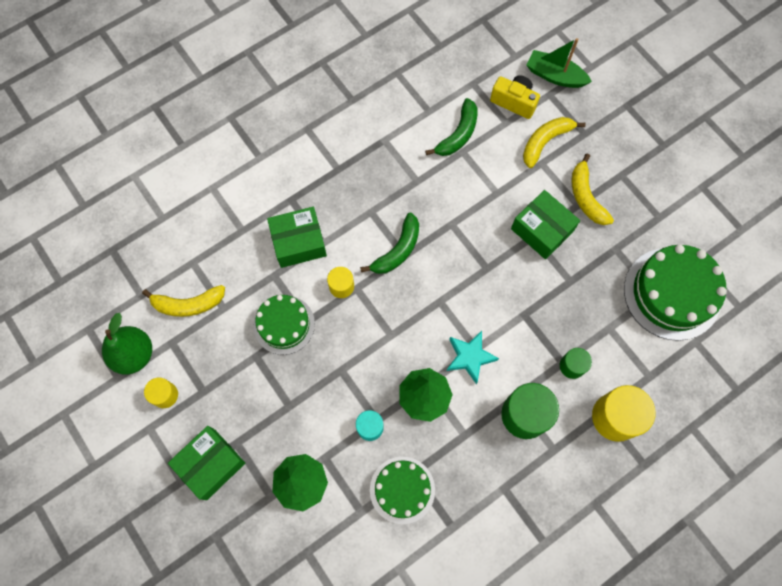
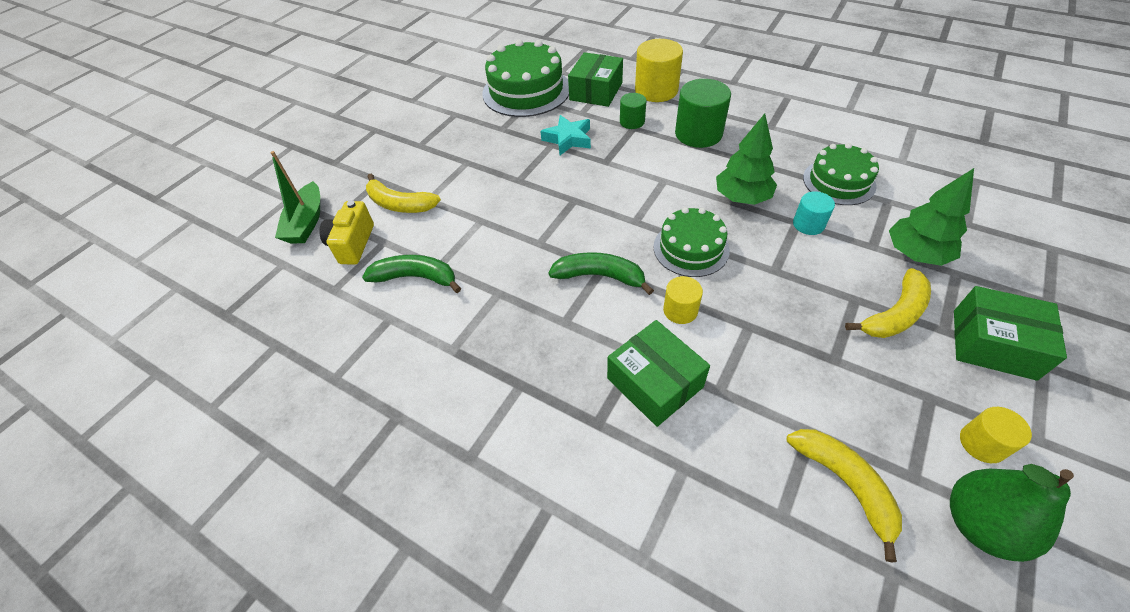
camera: 110 degrees left, 20 degrees down
(284, 324) = (772, 347): green cake -> green cake (691, 248)
(470, 357) = (676, 181): turquoise star -> turquoise star (568, 139)
(542, 230) = (508, 176): green box -> green box (596, 91)
(586, 197) = (455, 159): yellow banana -> yellow banana (894, 314)

